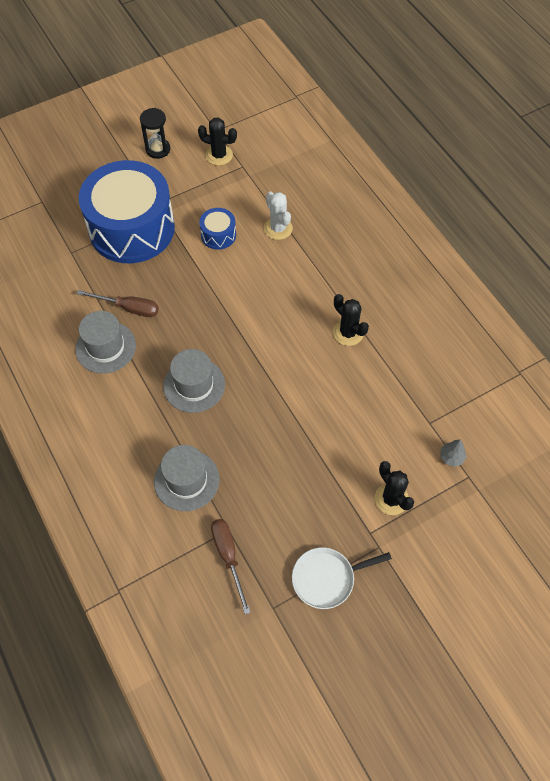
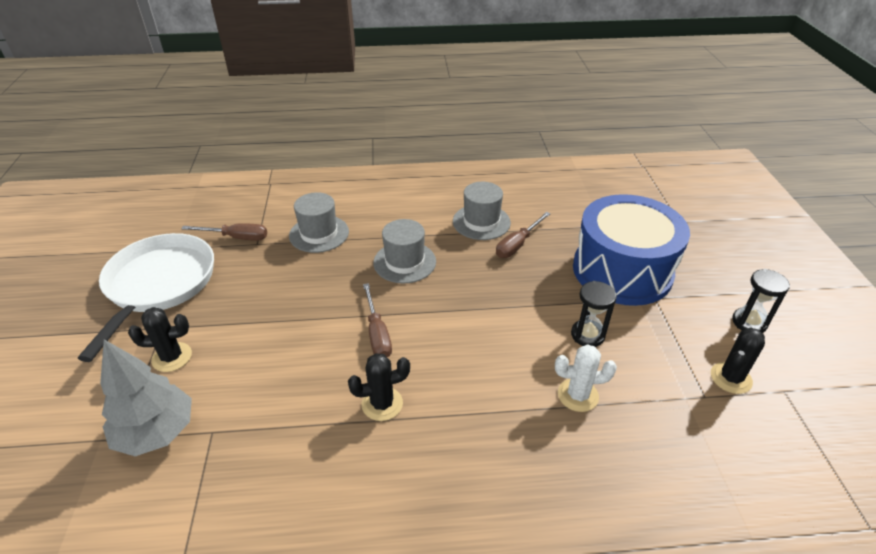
camera: 115 degrees right, 20 degrees down
(218, 235) = (587, 335): blue drum -> black hourglass
(288, 366) = (377, 334): none -> brown screwdriver
(327, 578) = (159, 285): white pan -> white pan, size x1.85
(451, 457) = (157, 432): grey tree -> grey tree, size x2.45

